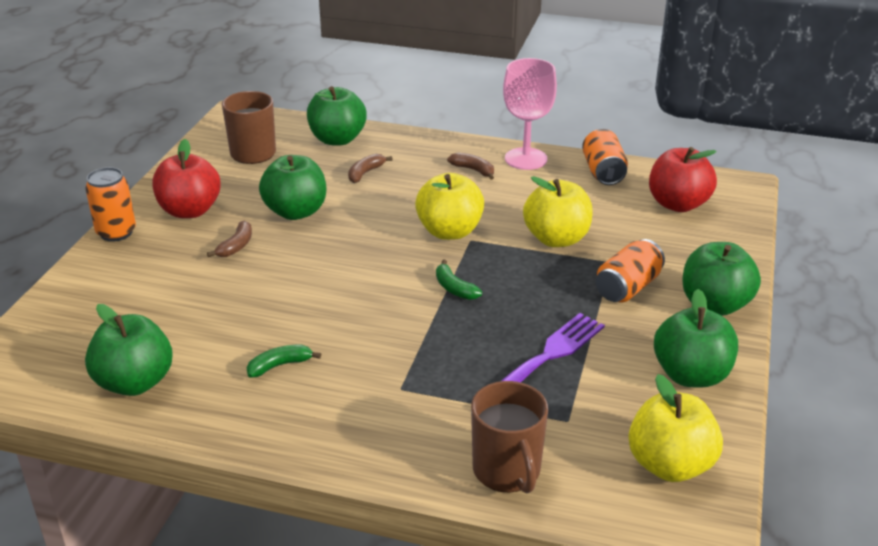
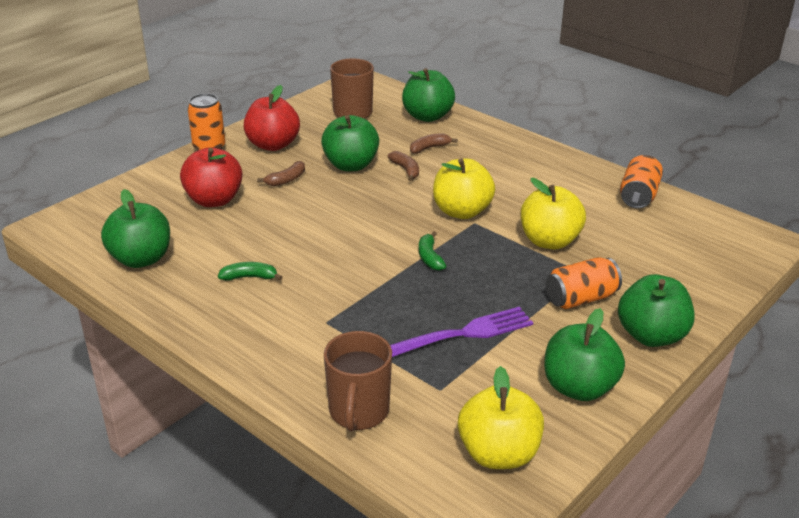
camera: 25 degrees right, 0 degrees up
(473, 170) = (522, 167): brown banana -> brown banana (406, 170)
(526, 159) = (576, 168): pink goblet -> none
(678, 204) = (687, 240): red apple -> red apple (214, 200)

